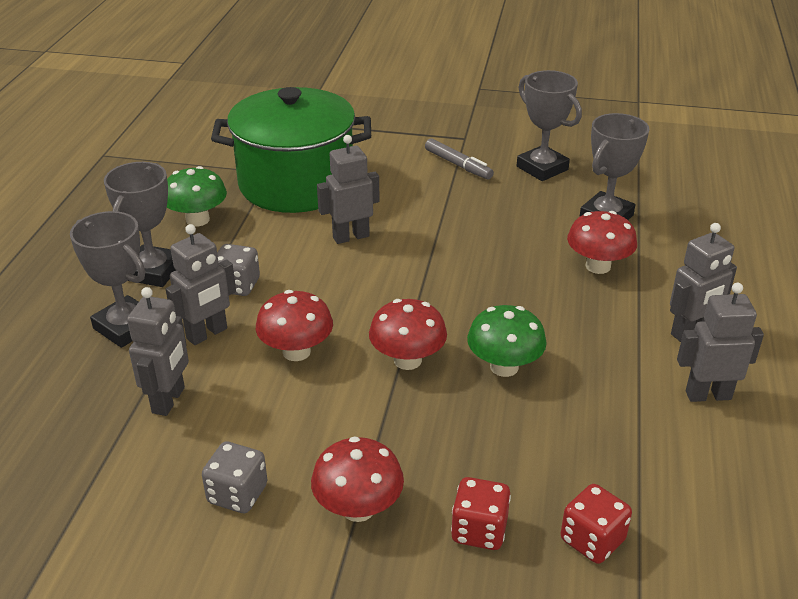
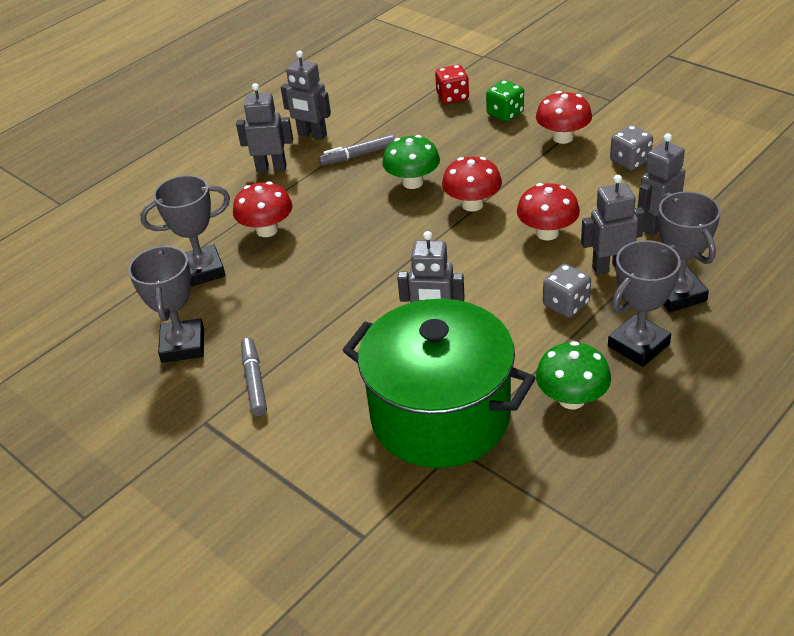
camera: 145 degrees left, 5 degrees up
(479, 530) = (505, 114): red dice -> green dice
(611, 383) = (358, 155): none -> grey marker

